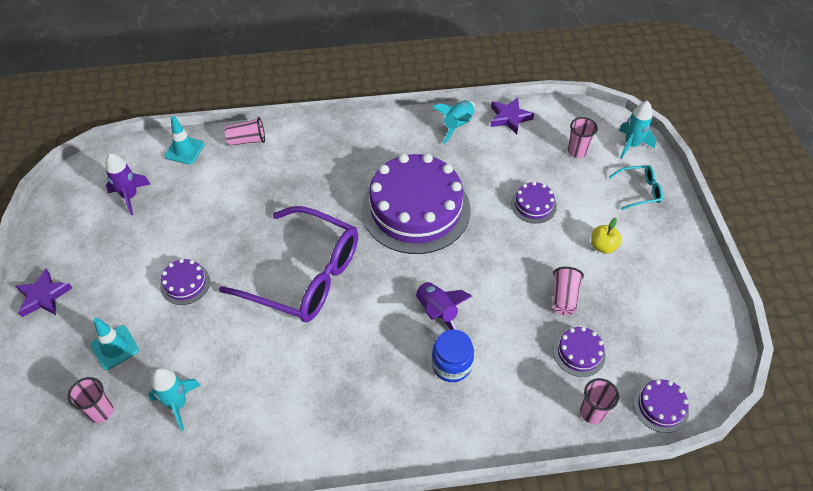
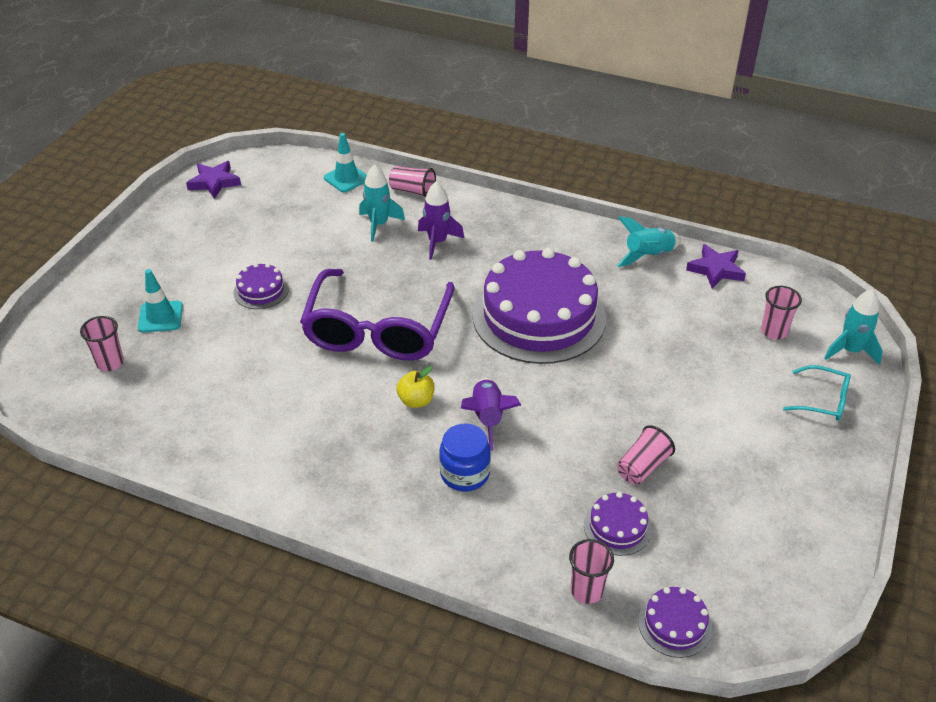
camera: 30 degrees right, 10 degrees down
(44, 296) = (134, 251): purple star -> purple star (214, 182)
(130, 196) = (267, 199): purple rocket -> purple rocket (437, 242)
(178, 404) = (178, 387): turquoise rocket -> turquoise rocket (379, 225)
(305, 275) = (378, 330): purple glasses -> purple glasses turned 45 degrees clockwise
(533, 205) = (677, 364): purple cake -> none
(603, 246) = (730, 437): yellow apple -> yellow apple (416, 400)

